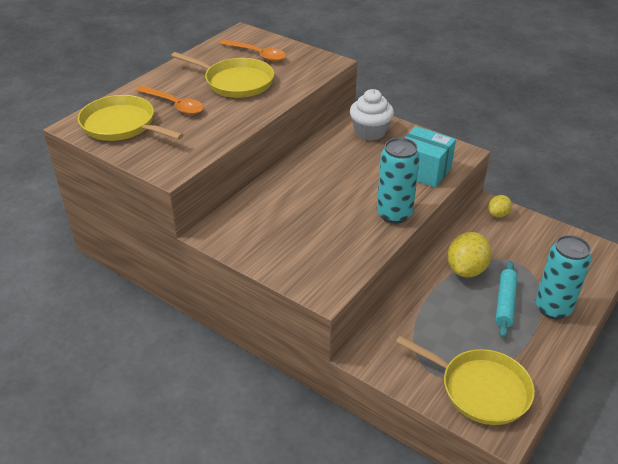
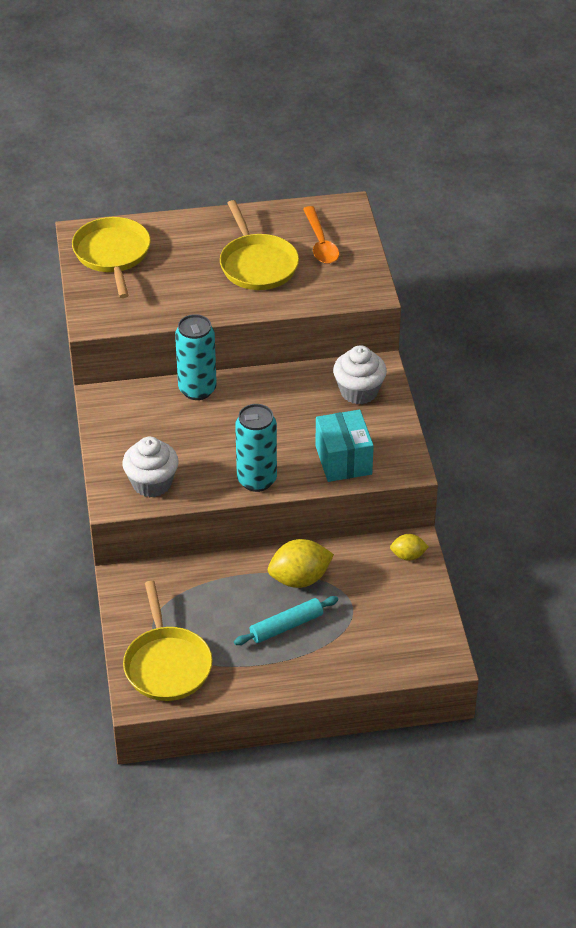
camera: 45 degrees right, 5 degrees up
(174, 105) = (176, 258): orange spoon -> none
(332, 262) = (152, 483): none -> white cupcake
(553, 308) = (317, 659): turquoise can -> turquoise can (197, 389)

